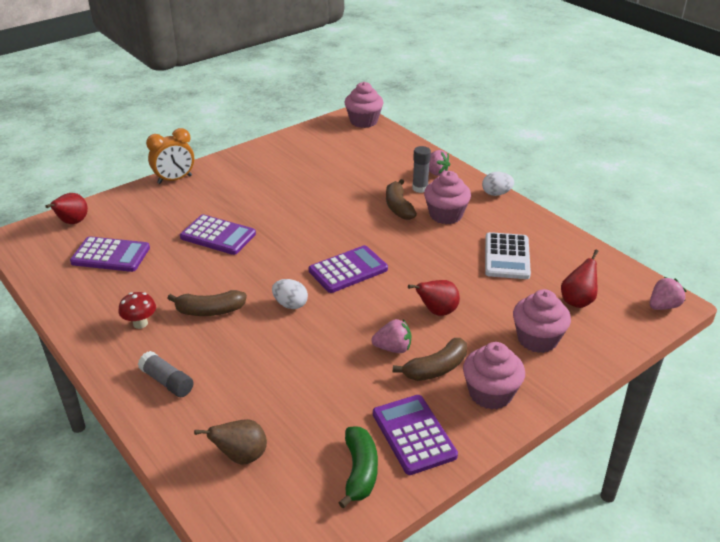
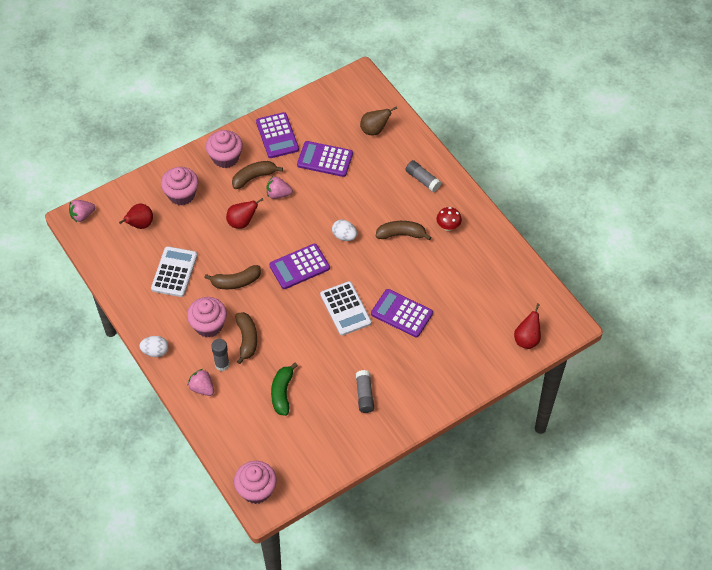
camera: 175 degrees left, 20 degrees up
(111, 255) = (485, 297): purple calculator -> purple calculator (325, 159)
(174, 179) = (449, 396): orange clock -> none
(264, 176) = (364, 395): none -> grey glue stick
(286, 236) = (345, 309): none -> white calculator
(360, 471) = (310, 118): green banana -> green banana (282, 393)
(426, 252) = (236, 282): none -> brown banana

